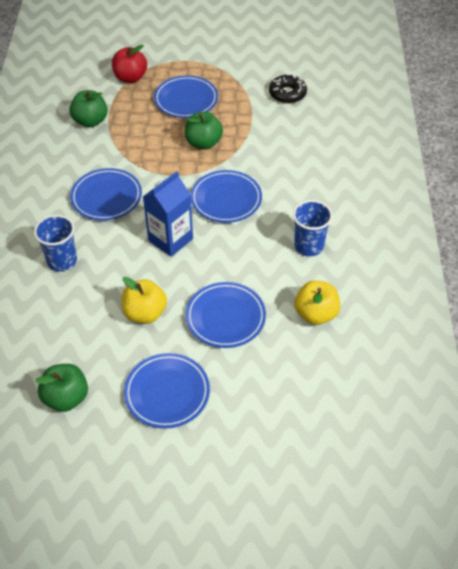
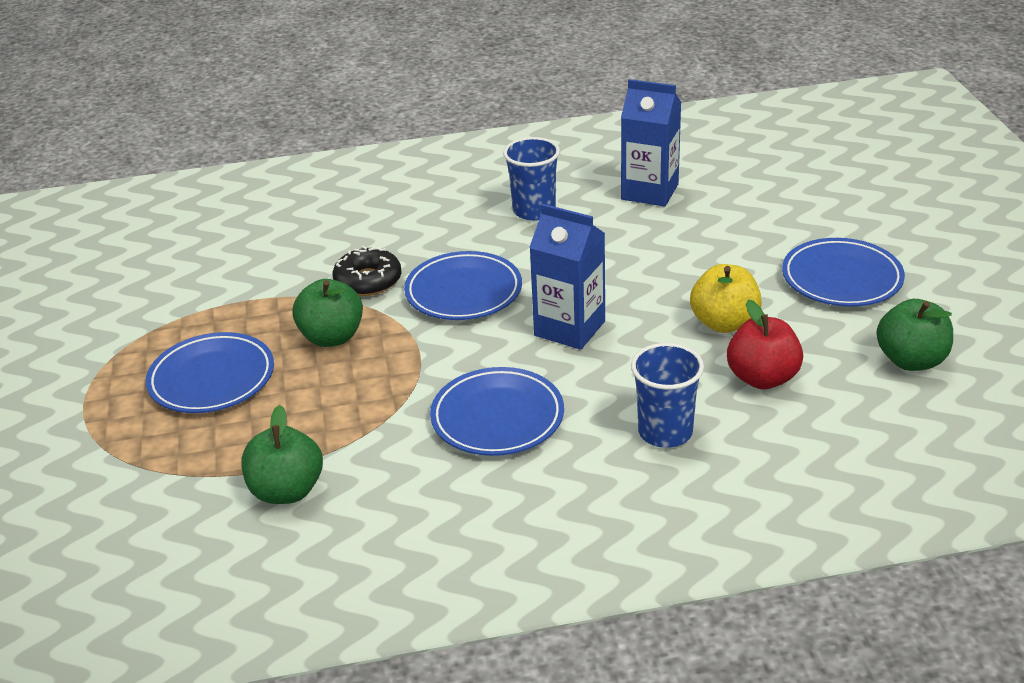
camera: 100 degrees left, 15 degrees down
(130, 78) = (139, 467): red apple -> red apple (762, 378)
(225, 317) = (693, 255): blue plate -> none
(287, 94) = (191, 272): black donut -> black donut (368, 281)
(316, 314) = (649, 192): yellow apple -> blue carton

